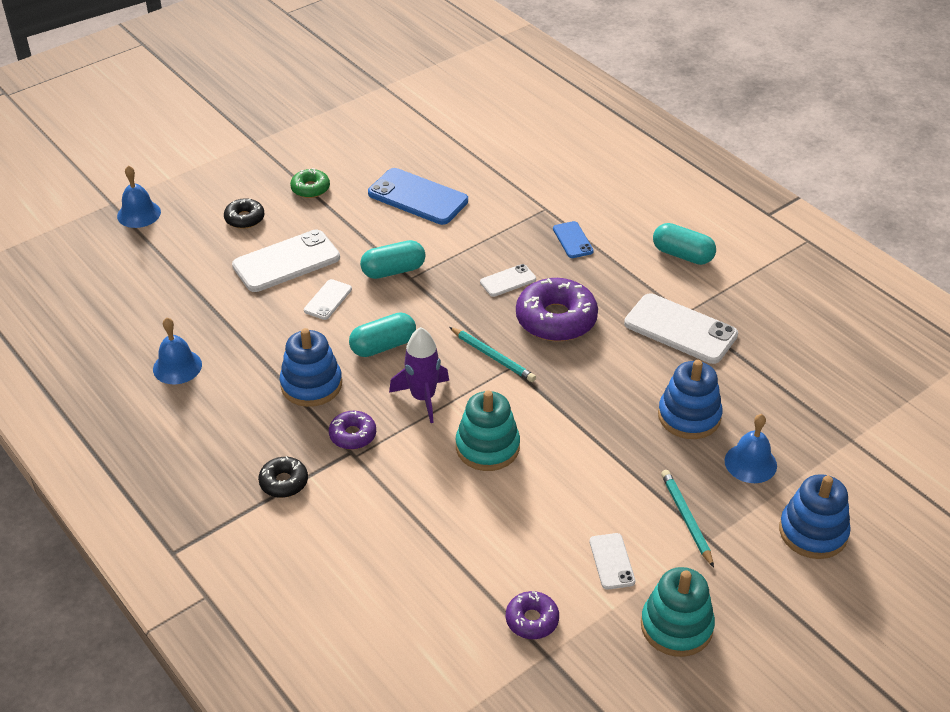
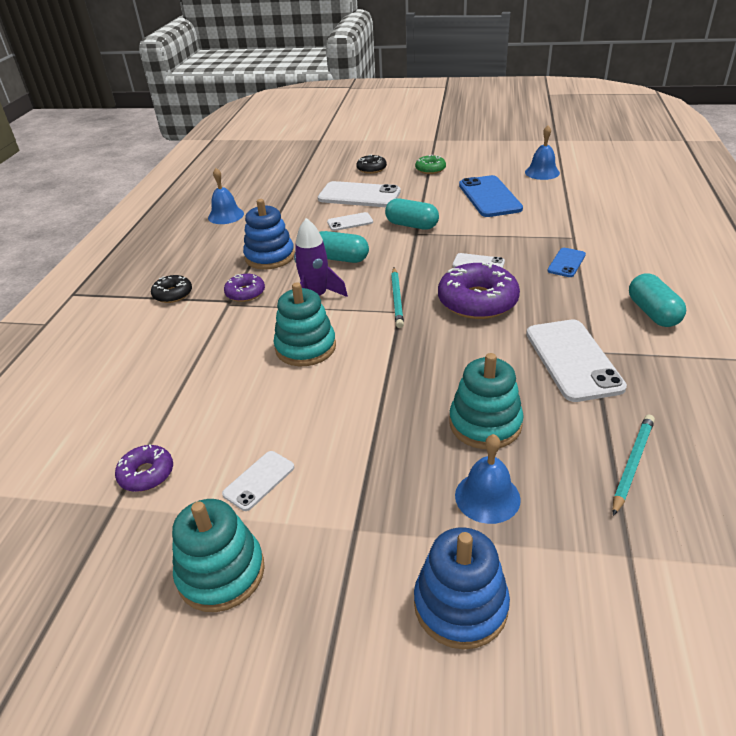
camera: 50 degrees right, 5 degrees down
(139, 214) = (325, 148): blue bell -> blue bell (542, 172)
(686, 518) = (363, 496): turquoise pencil -> turquoise pencil (632, 464)
(689, 416) = (485, 424): blue stacking toy -> turquoise stacking toy

